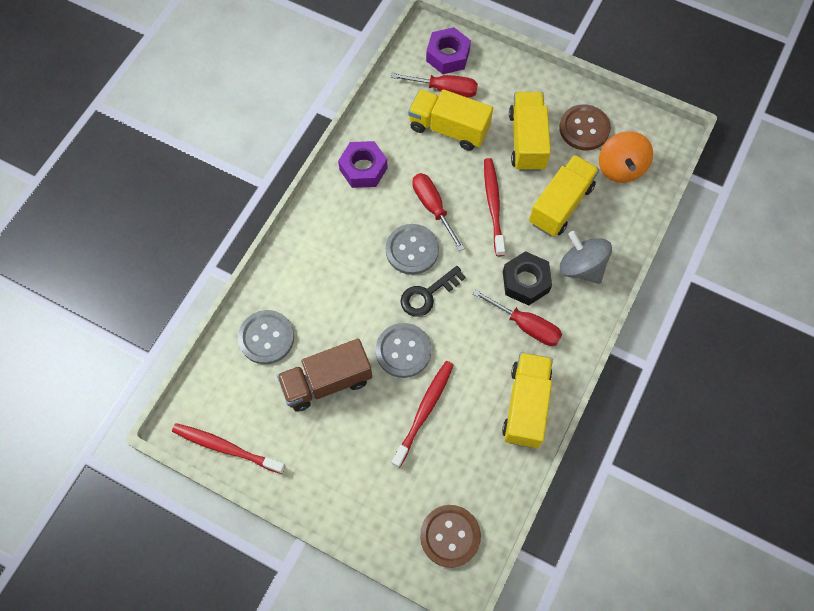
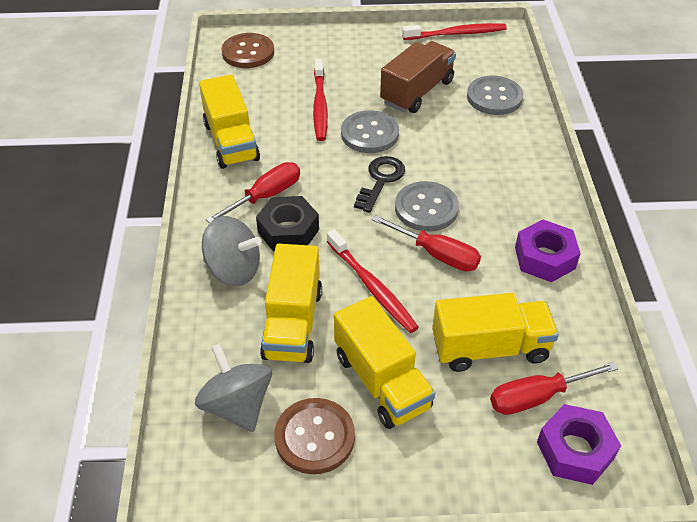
camera: 150 degrees right, 20 degrees down
(526, 325) = (265, 196): red screwdriver -> red screwdriver turned 135 degrees clockwise
(620, 168) = (237, 405): orange spinning top -> grey spinning top

